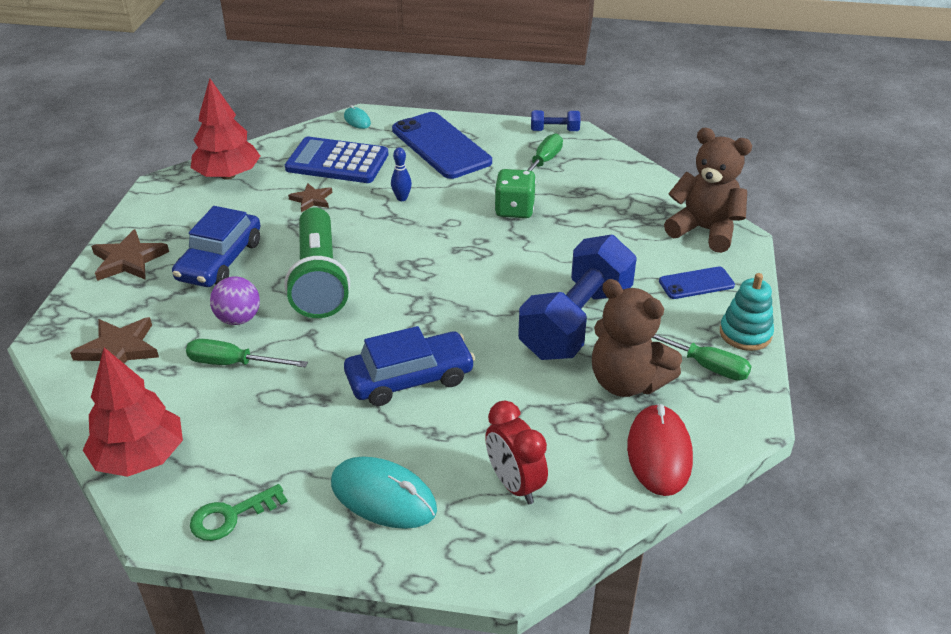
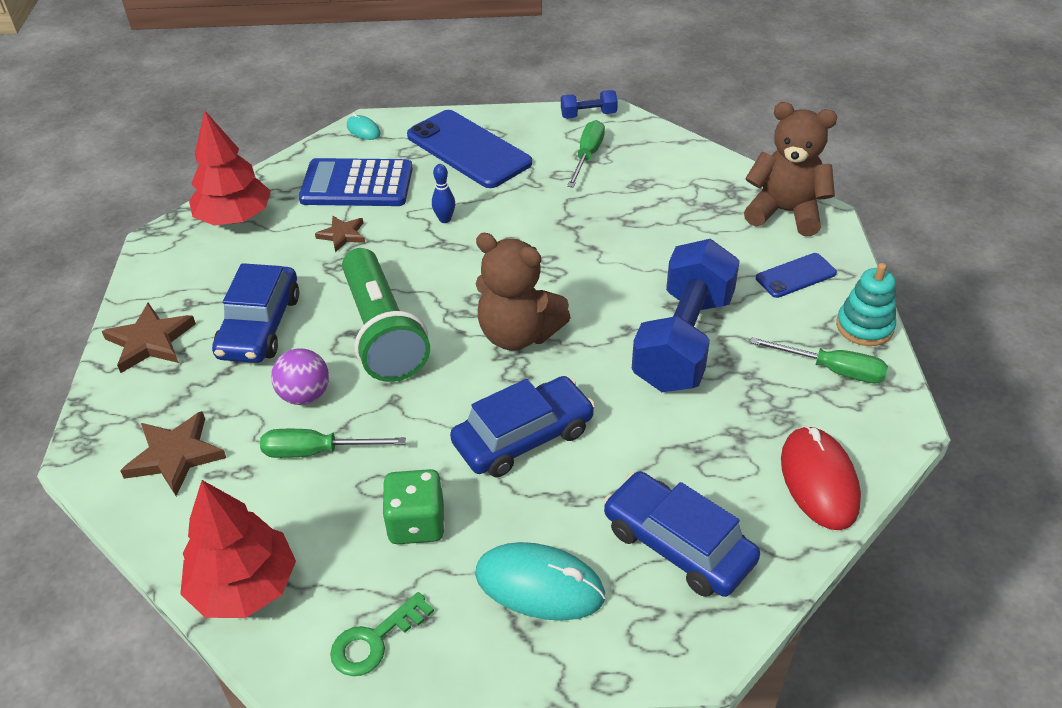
camera: 10 degrees left, 5 degrees up
(514, 210) = (574, 216): green dice -> green dice (416, 524)
(514, 484) = (678, 544): red clock -> blue car
(627, 382) = (759, 403): brown teddy bear -> brown teddy bear (518, 334)

